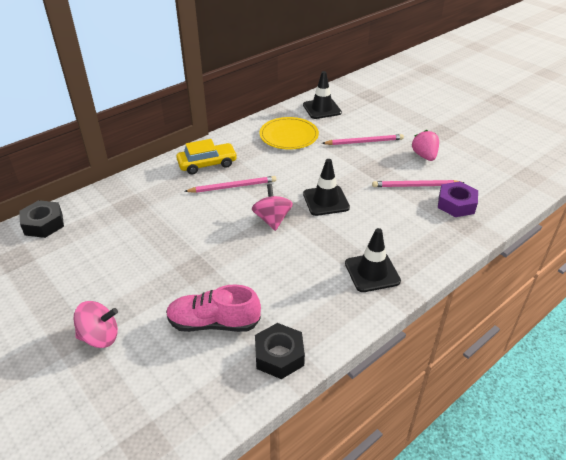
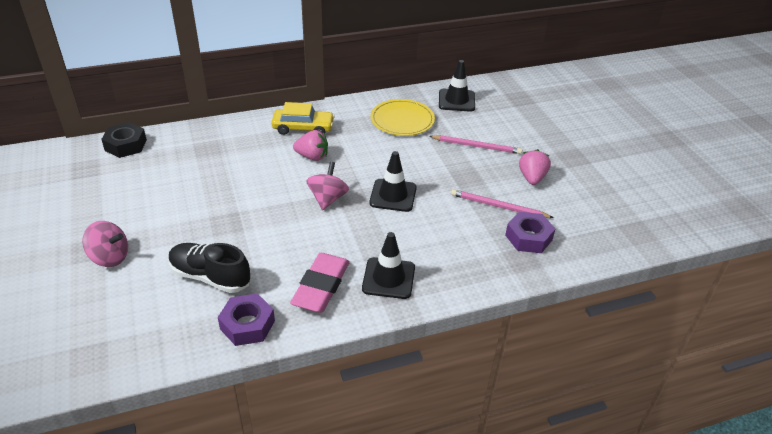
camera: 20 degrees right, 0 degrees up
(213, 323) = (210, 277): pink shoe -> black shoe
(233, 186) = (312, 156): pink pencil -> pink strawberry
(279, 355) = (247, 325): black nut -> purple nut
(320, 298) = (321, 286): none -> pink eraser

